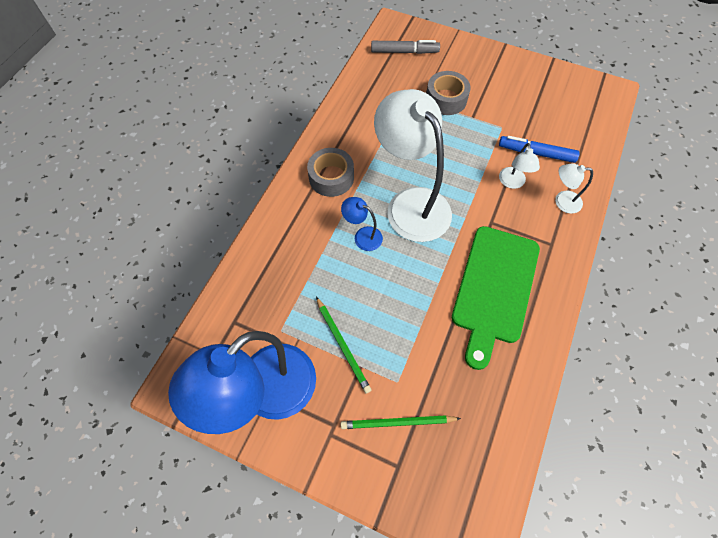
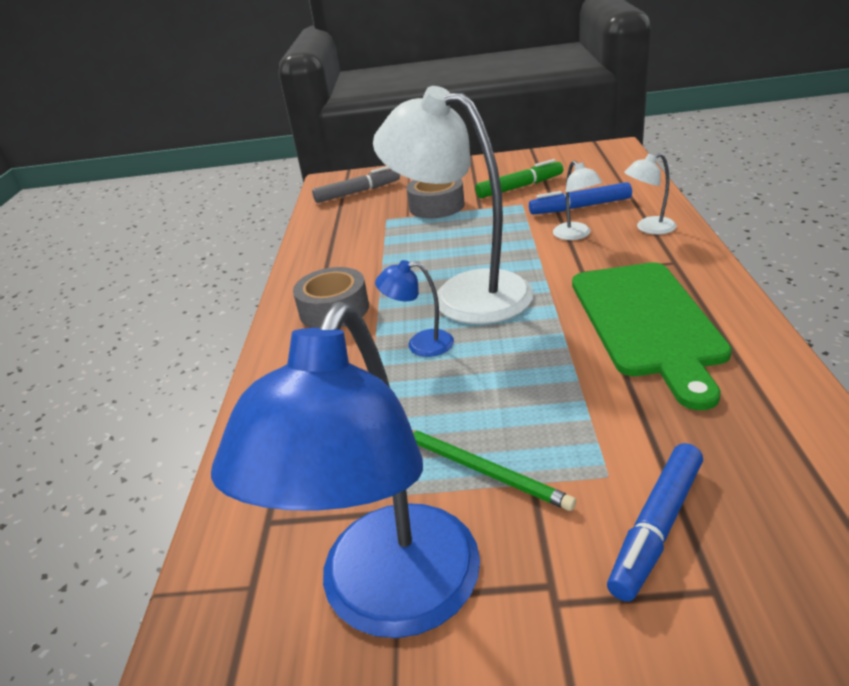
camera: 20 degrees left, 30 degrees down
(397, 422) = (656, 527): green pencil -> blue marker
(513, 106) = (520, 187): none -> green marker

